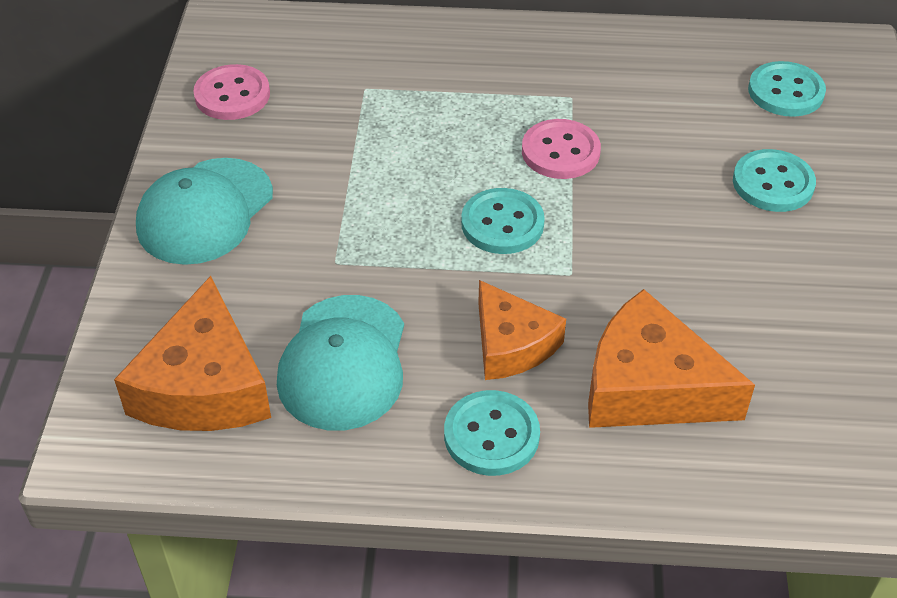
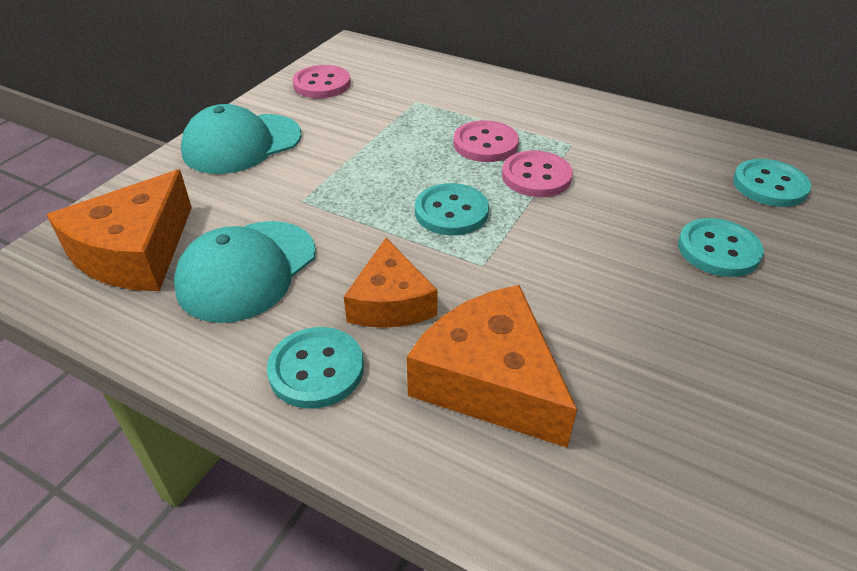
camera: 25 degrees right, 5 degrees down
(482, 125) = (485, 144): none -> pink button

